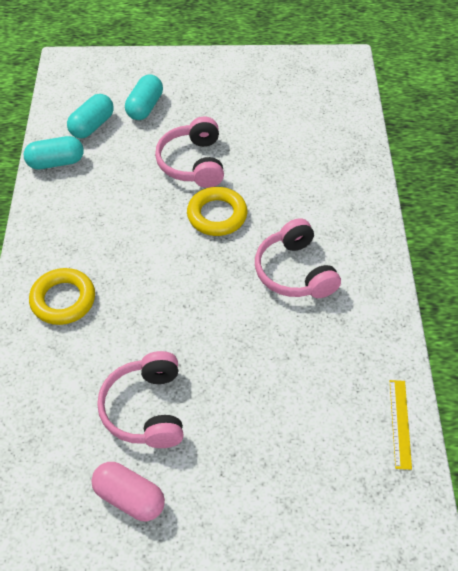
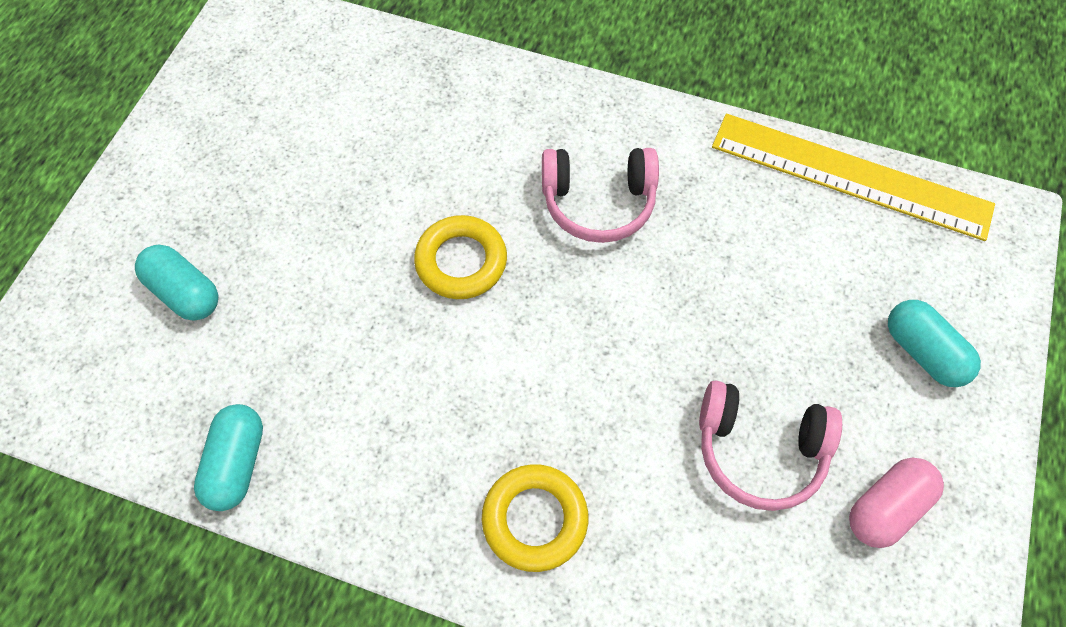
camera: 70 degrees left, 10 degrees up
(92, 126) = (182, 384): turquoise capsule -> turquoise capsule (923, 352)
(193, 163) = (344, 261): pink headphones -> none
(400, 423) = (850, 176): yellow ruler -> yellow ruler, size x2.38

